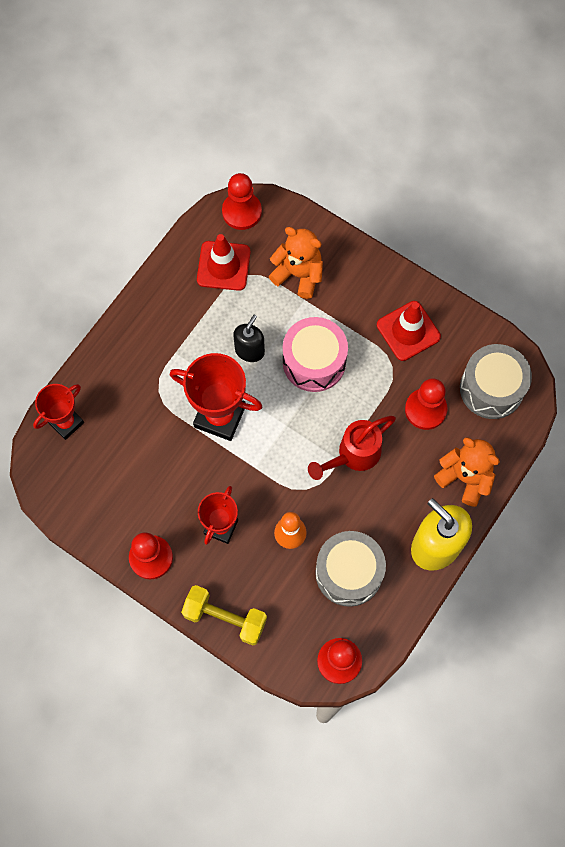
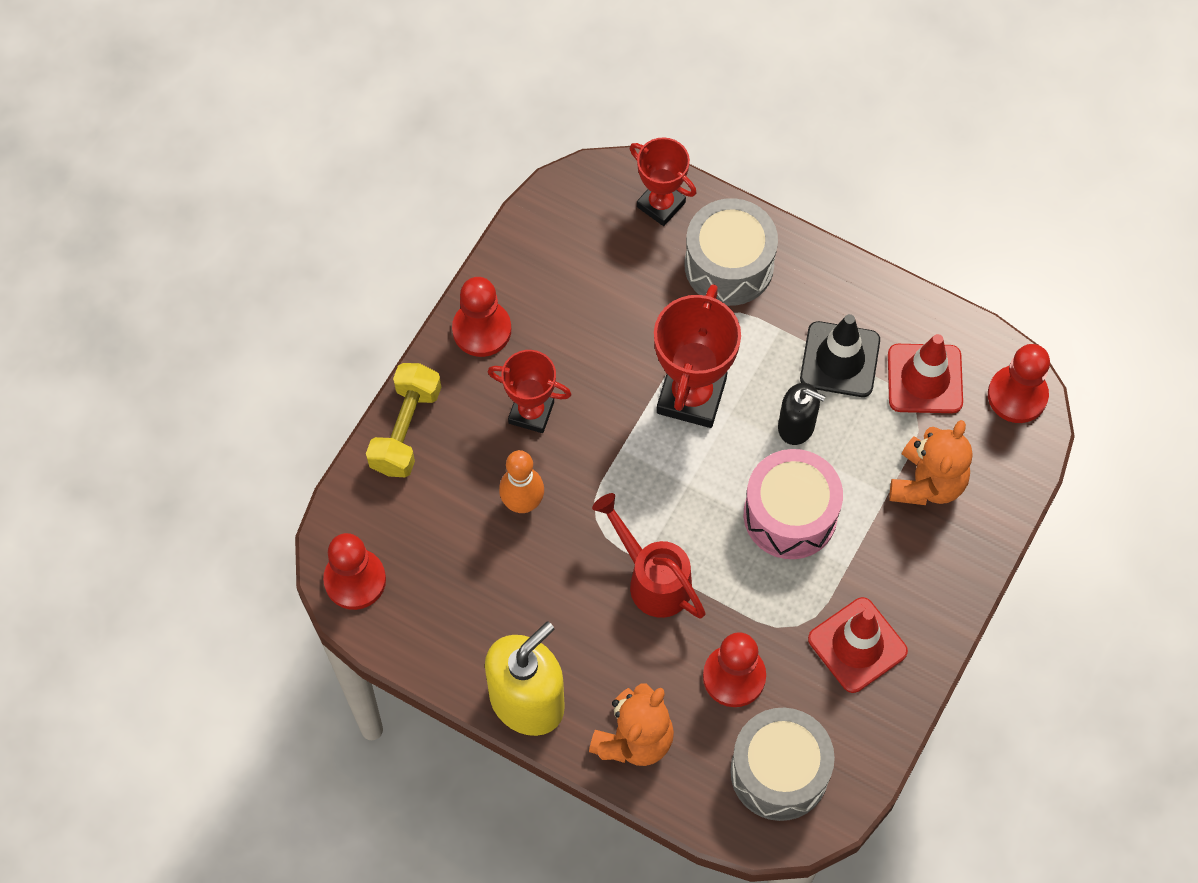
camera: 85 degrees right, 5 degrees down
(203, 317) = (840, 359): none -> black traffic cone
(348, 573) = (479, 584): grey drum -> grey drum (729, 265)

